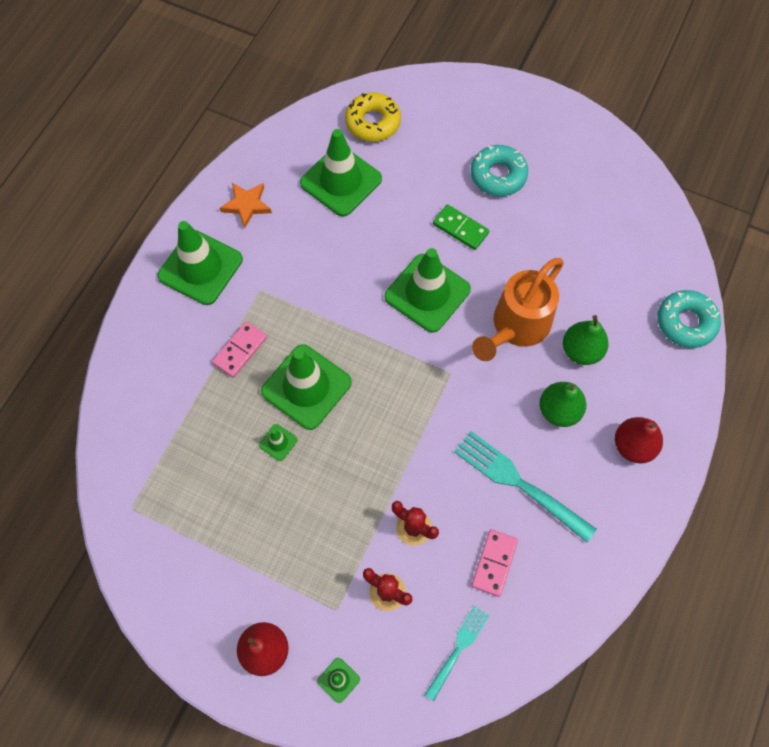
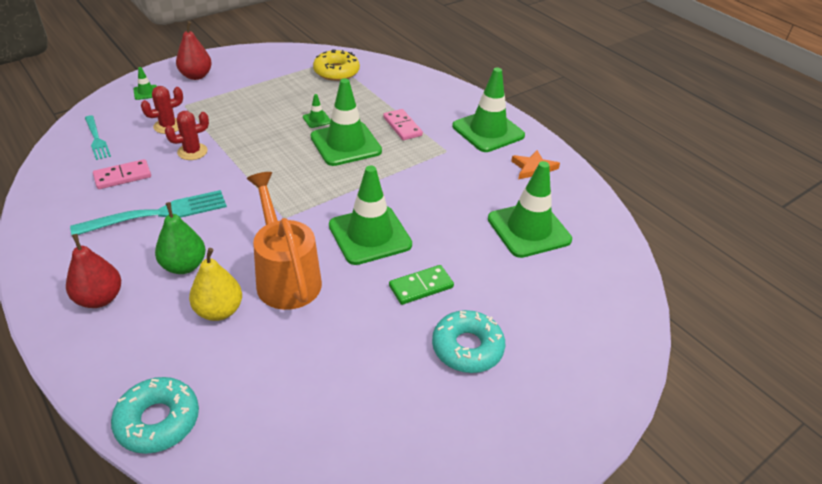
camera: 115 degrees right, 25 degrees down
(373, 122) = (592, 278): yellow donut -> yellow donut (336, 71)
(494, 563) = (122, 176): pink domino -> pink domino turned 75 degrees counterclockwise
(581, 351) = (219, 311): green pear -> yellow pear

